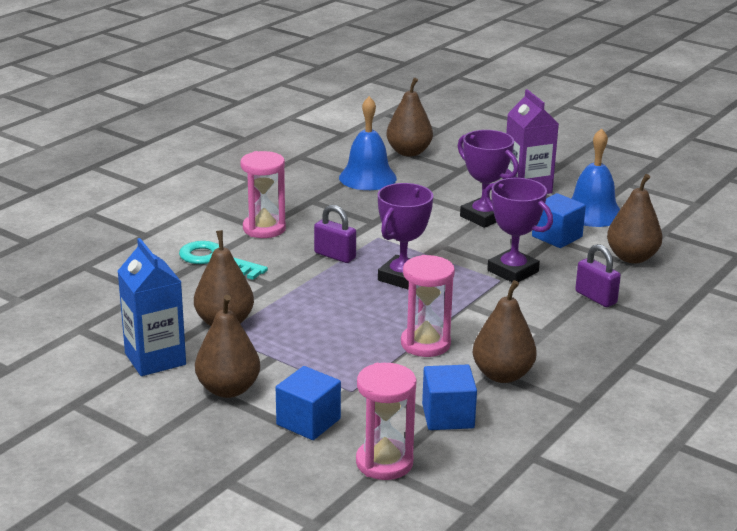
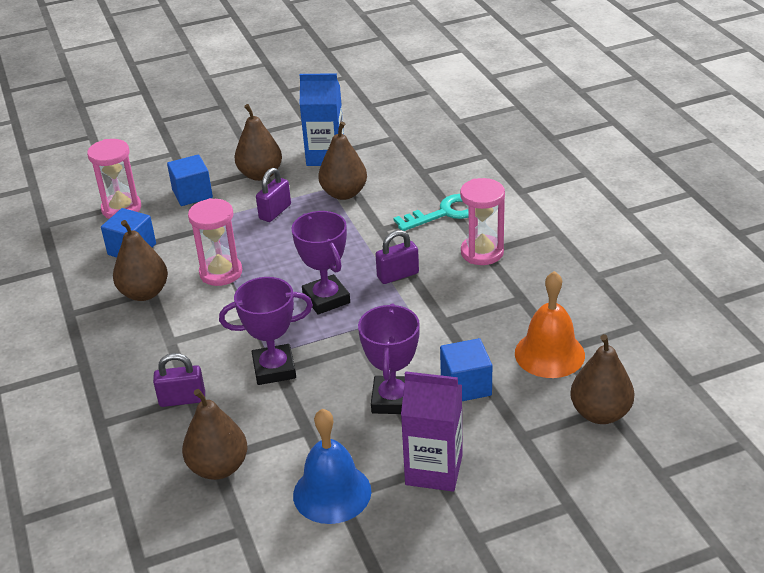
camera: 125 degrees right, 10 degrees up
(295, 351) = (275, 212): none -> purple padlock
(367, 177) = (549, 354): blue bell -> orange bell
(483, 217) = (393, 400): purple trophy -> purple trophy turned 75 degrees counterclockwise
(557, 237) = (307, 434): blue cube -> blue cube (466, 386)

